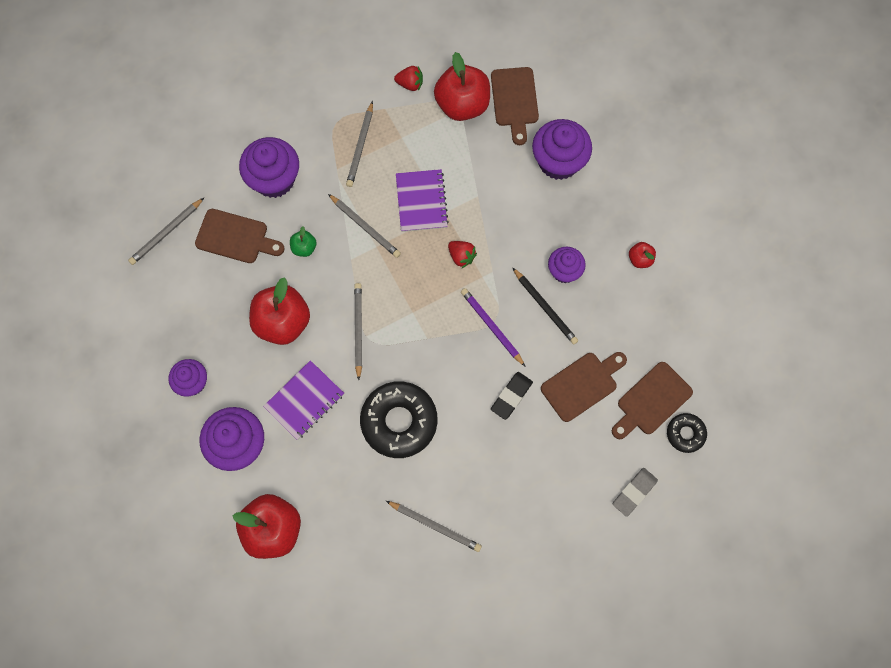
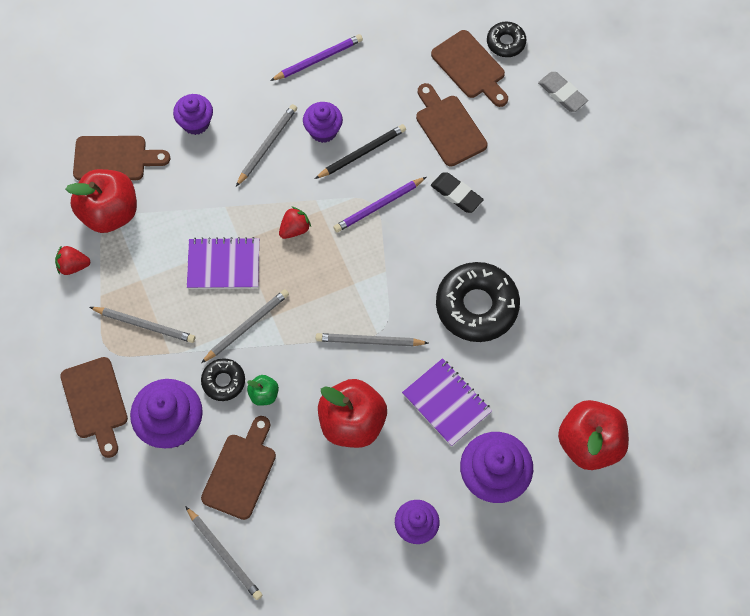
camera: 85 degrees left, 5 degrees down
(290, 119) = (95, 402): none -> brown cutting board
(314, 214) = (223, 381): none -> black donut
(410, 84) = (73, 266): red strawberry -> red strawberry turned 105 degrees counterclockwise
(435, 526) = (590, 279): grey pencil -> grey pencil (267, 145)
(558, 161) = (196, 123): purple cupcake -> purple cupcake, size x0.61
(640, 259) = (318, 59): red apple -> purple pencil

